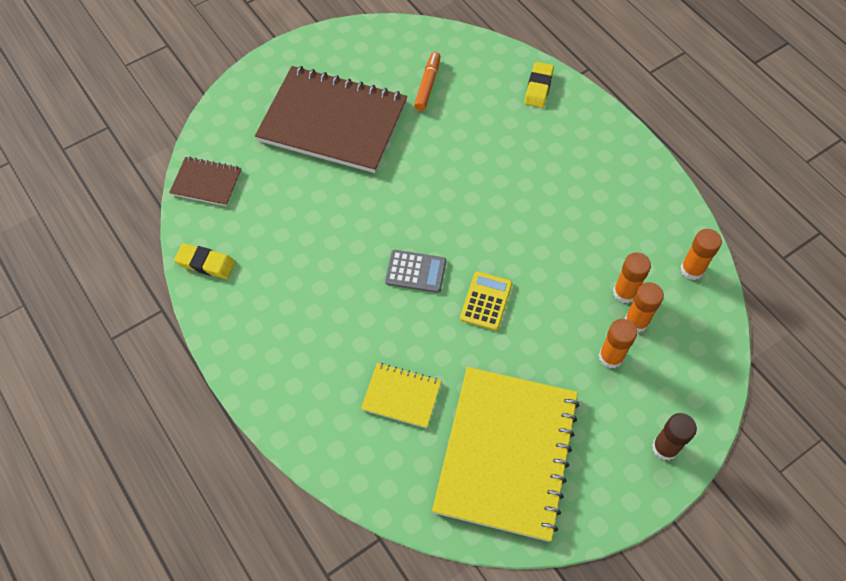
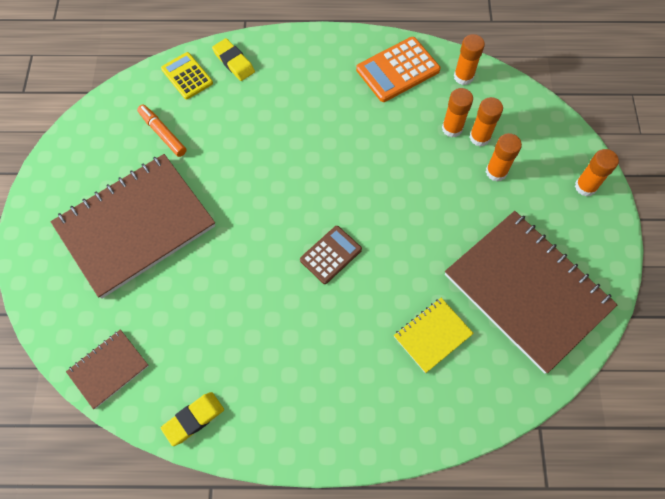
camera: 55 degrees left, 5 degrees up
(415, 271) = (330, 255): grey calculator -> brown calculator
(486, 301) = (393, 222): yellow calculator -> yellow calculator (187, 76)
(506, 453) = (527, 291): yellow notebook -> brown notebook
(647, 212) = (397, 70): none -> orange calculator
(665, 447) = (585, 186): brown glue stick -> orange glue stick

